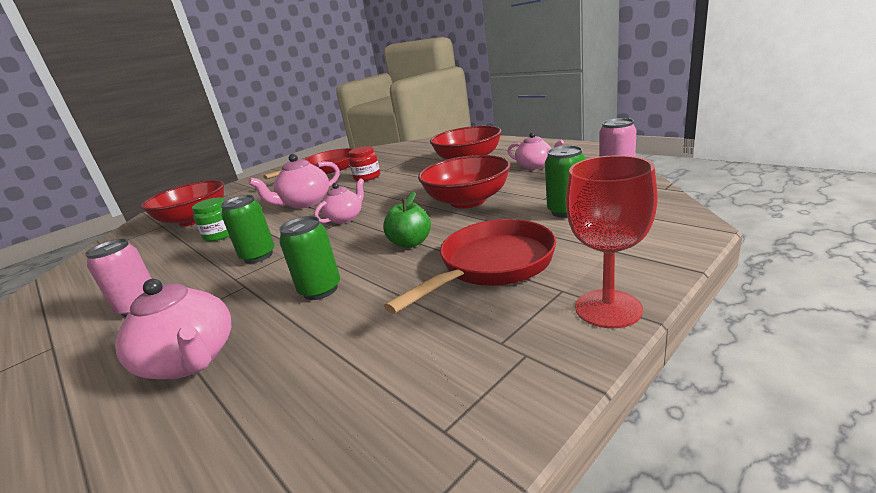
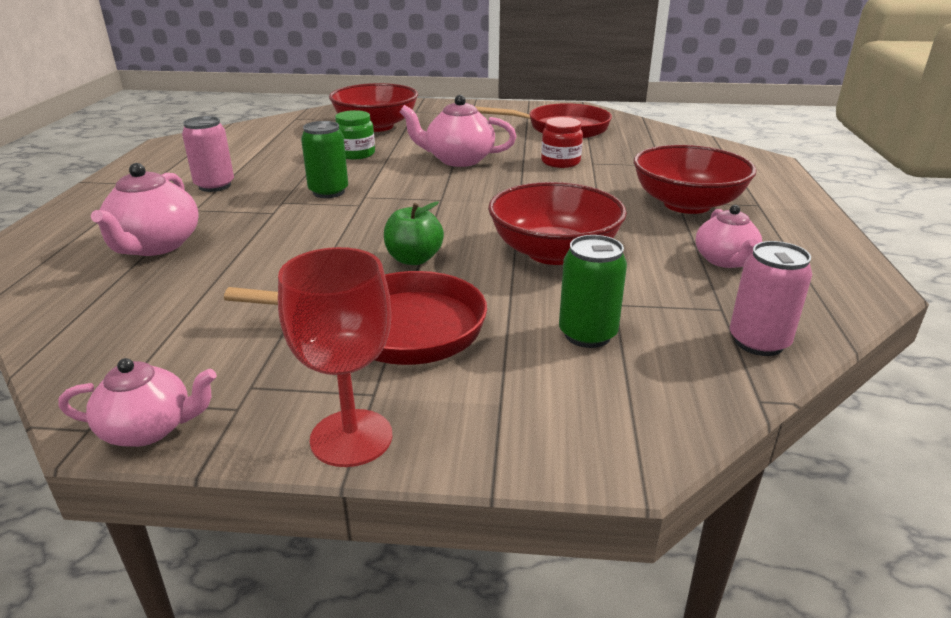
camera: 45 degrees right, 5 degrees up
(320, 290) = (287, 251): green can -> none
(345, 218) = (441, 198): pink teapot -> pink teapot (149, 429)

